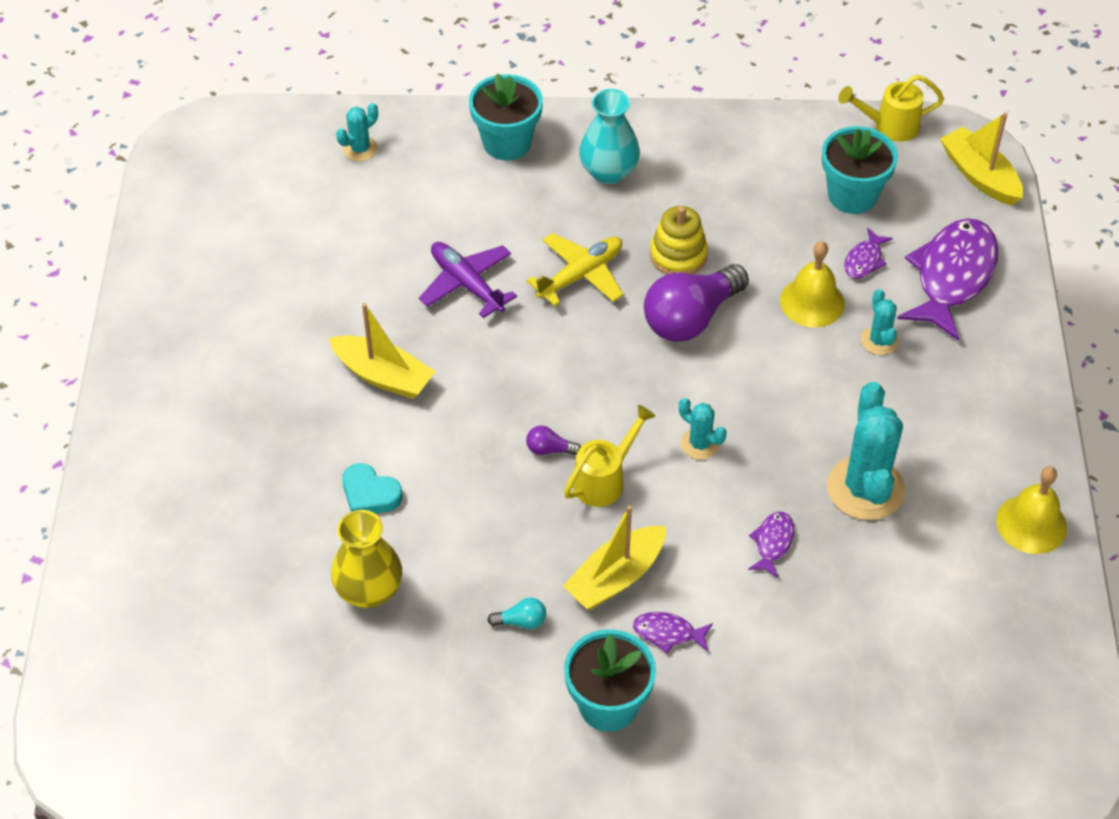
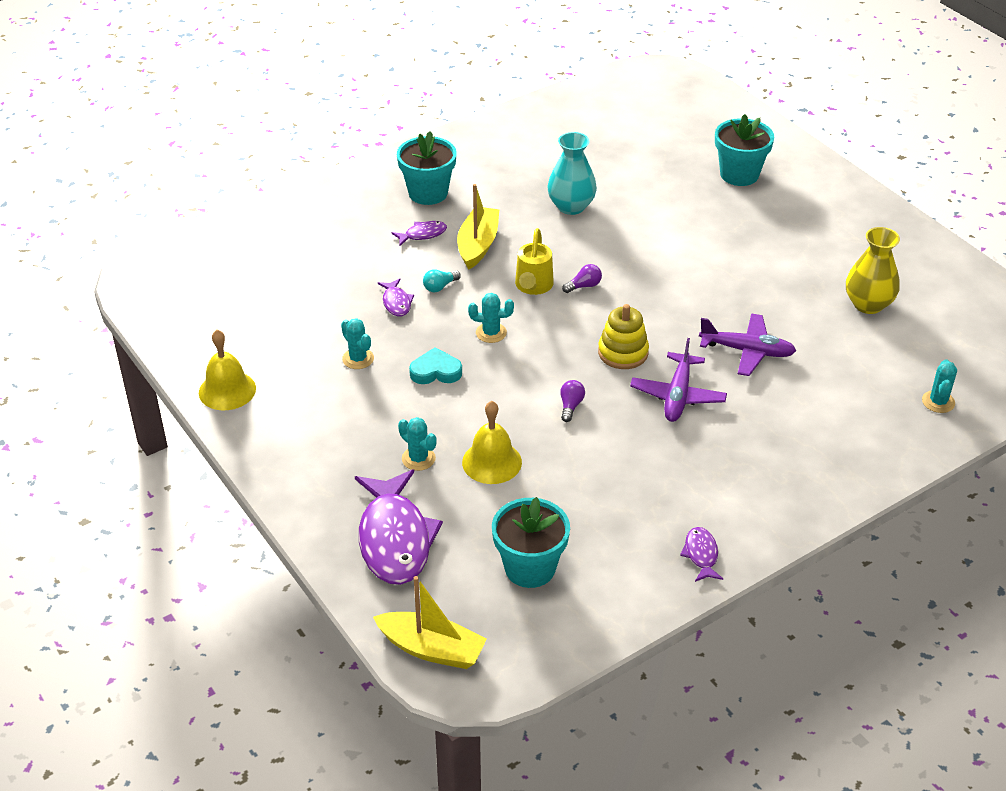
camera: 145 degrees right, 10 degrees down
(369, 590) = (610, 180): yellow vase -> yellow vase (868, 304)
(370, 494) = (663, 218): turquoise heart -> turquoise heart (435, 371)
(383, 376) = (732, 275): yellow boat -> none
(507, 143) = (843, 464): turquoise flower pot -> turquoise flower pot (739, 174)
(521, 621) = (512, 204): turquoise light bulb -> turquoise light bulb (440, 287)
(581, 275) = (677, 396): yellow plane -> purple plane
(608, 172) = (741, 482): turquoise vase -> turquoise vase (571, 206)
(678, 255) = (623, 445): yellow stacking toy -> yellow stacking toy (623, 353)
(690, 318) = (570, 406): purple light bulb -> purple light bulb, size x0.41
(864, 260) = (476, 516): purple fish -> purple fish (701, 555)
(865, 488) = (358, 359): turquoise cactus -> turquoise cactus, size x0.50
(889, 126) = (549, 657): yellow watering can -> none

